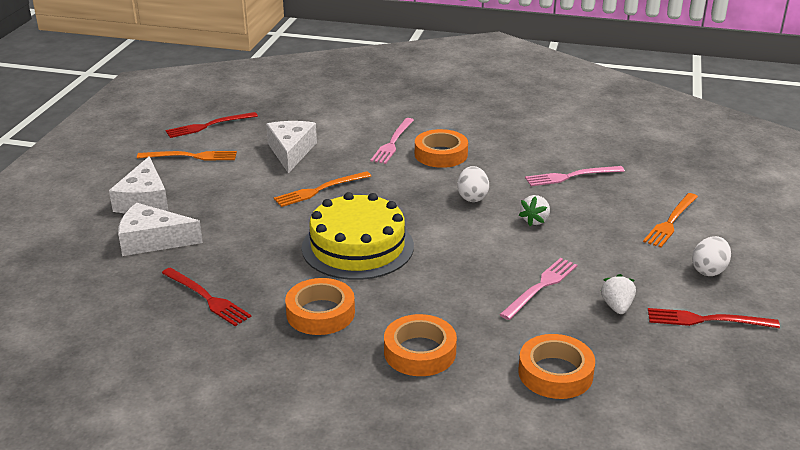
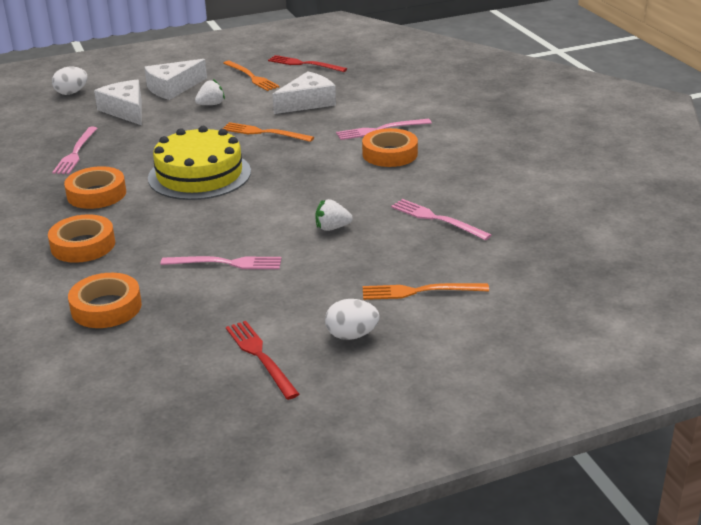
camera: 55 degrees right, 0 degrees up
(207, 298) = (76, 153): red fork -> pink fork
(472, 197) = (334, 190): white egg -> white egg (71, 93)
(617, 307) = (233, 306): white strawberry -> white strawberry (211, 104)

